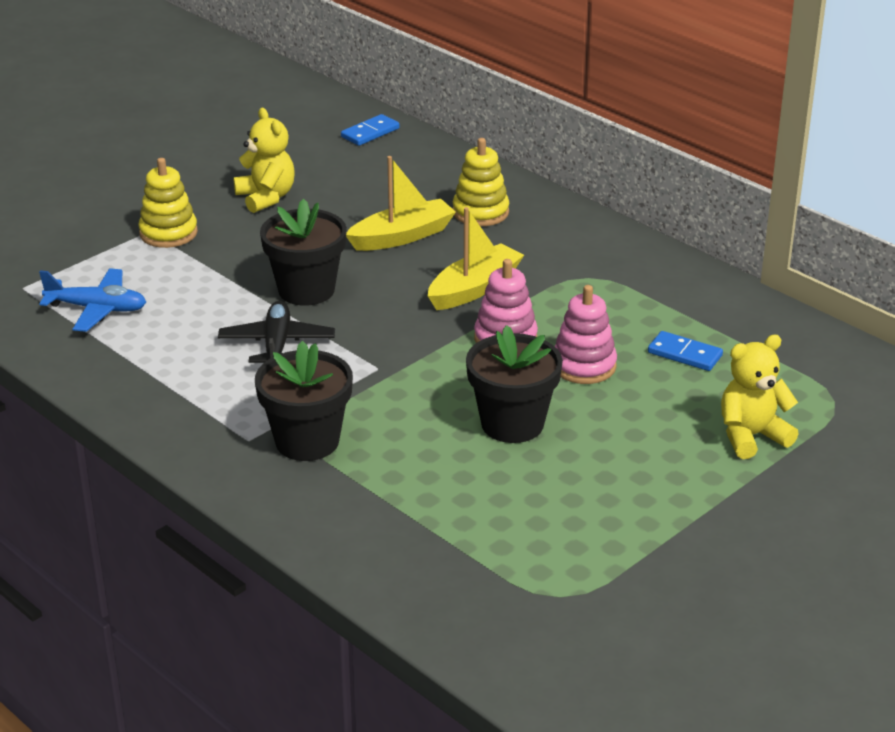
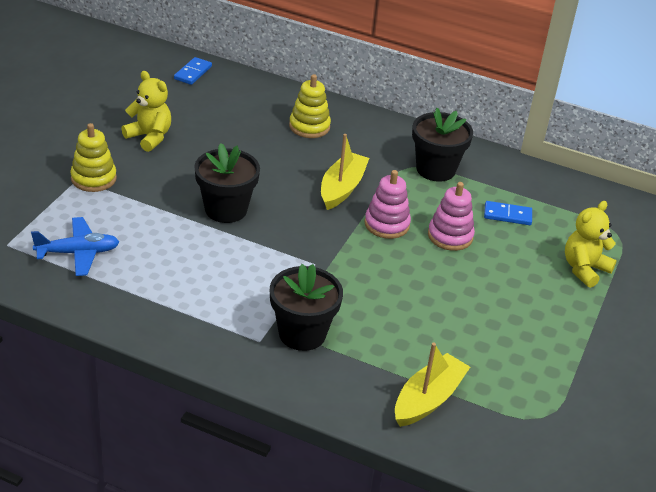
camera: 25 degrees left, 5 degrees up
(277, 345) = (232, 258): black plane -> none
(402, 236) = (267, 154): yellow boat -> yellow boat (428, 399)
(512, 424) = (431, 290): black flower pot -> black flower pot (435, 169)

